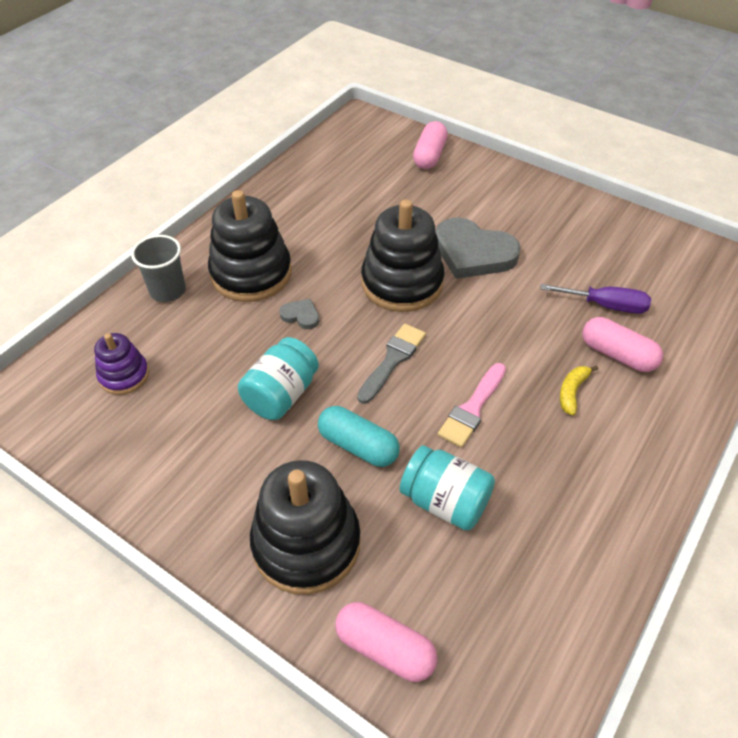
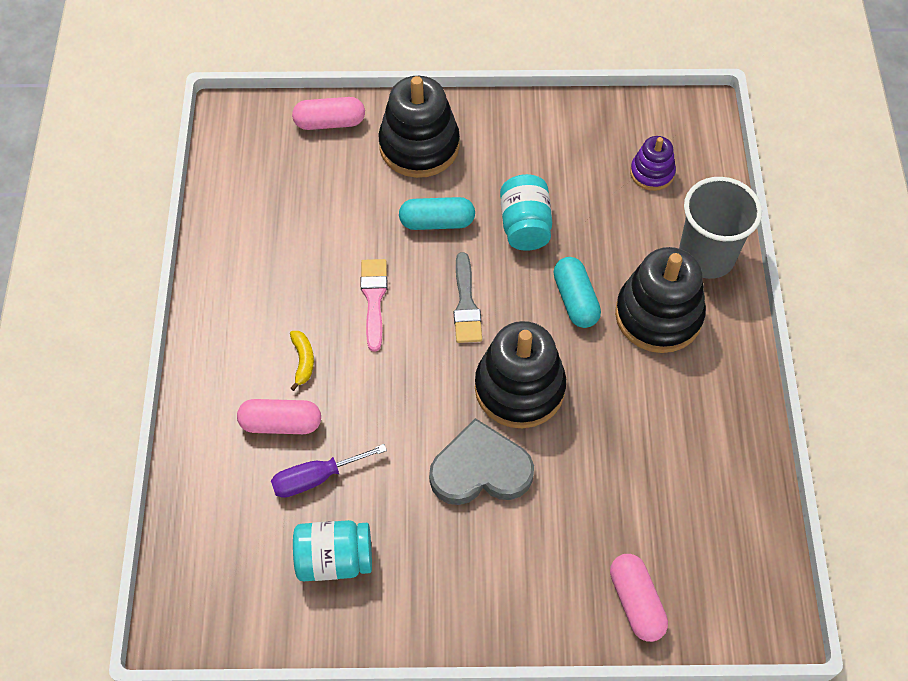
camera: 145 degrees right, 10 degrees up
(168, 290) = (706, 256): grey cup -> grey cup, size x1.54
(301, 315) = (575, 300): grey heart -> turquoise capsule
(445, 501) = (349, 219): turquoise jar -> turquoise jar (334, 559)

